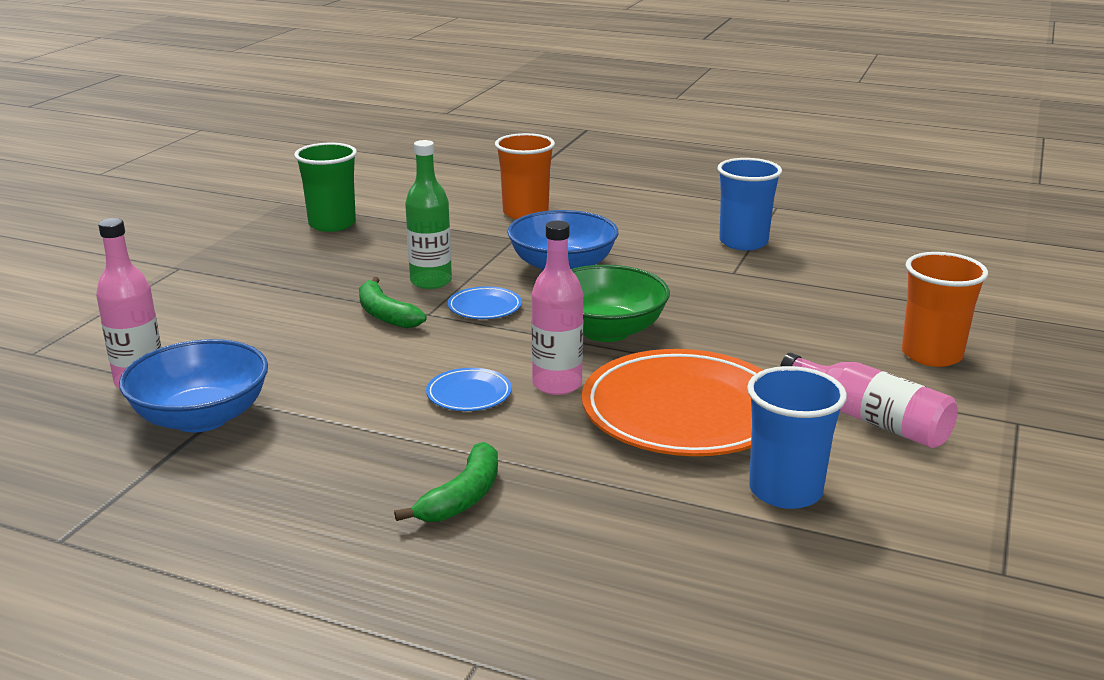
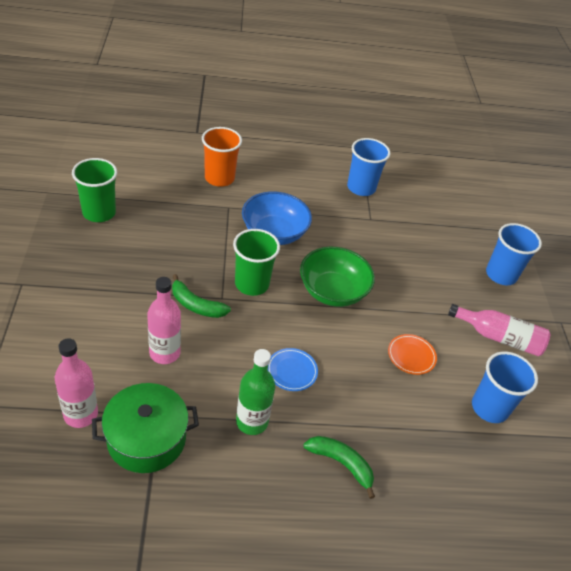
camera: 30 degrees left, 20 degrees up
(201, 417) = (146, 438): blue bowl -> green pot
(431, 281) = (203, 264): green bottle -> green bottle (252, 422)
(462, 497) = (341, 463): green banana -> green banana turned 60 degrees counterclockwise
(484, 307) = (252, 284): blue plate -> green cup
(557, 384) = (334, 349): pink bottle -> pink bottle (165, 353)
(684, 412) = (411, 356): orange plate -> orange plate, size x0.43
(931, 355) = (501, 275): orange cup -> blue cup

